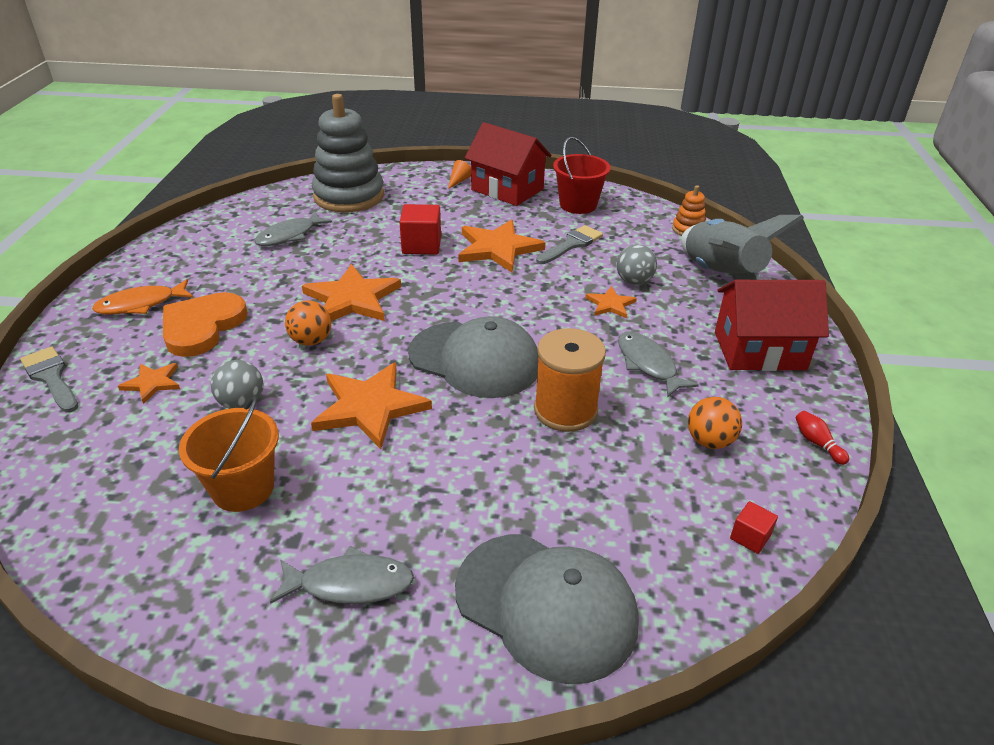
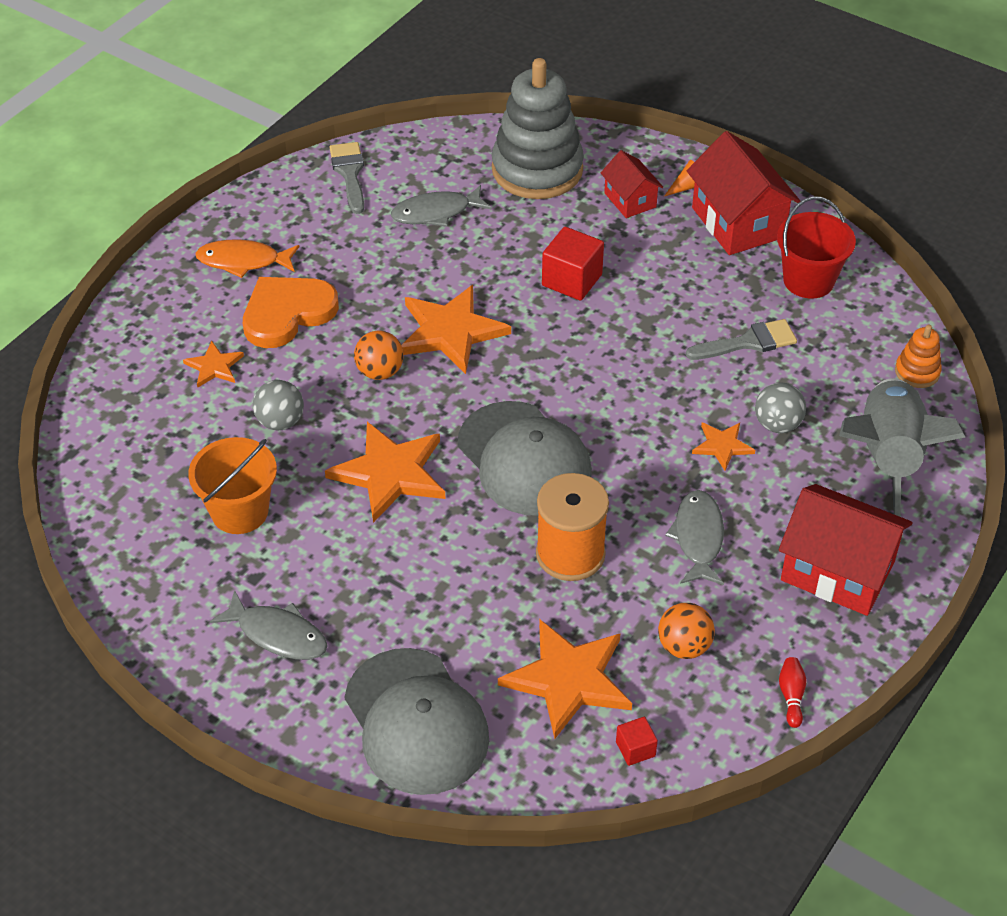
camera: 30 degrees right, 10 degrees up
(51, 377) = (133, 325): grey brush -> grey brush (349, 173)
(427, 196) = (630, 200): none -> red house
(498, 248) = (656, 317): orange star -> orange star (568, 679)

